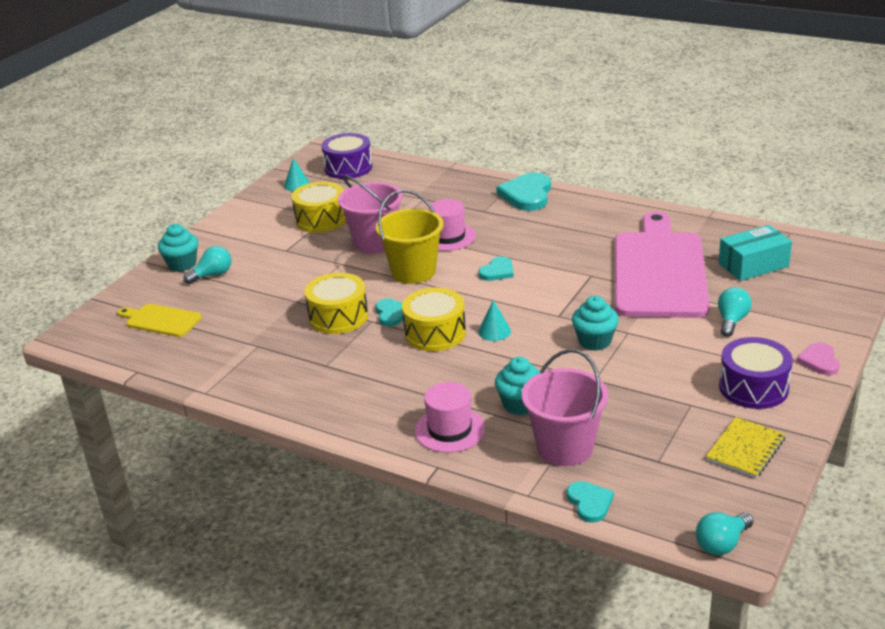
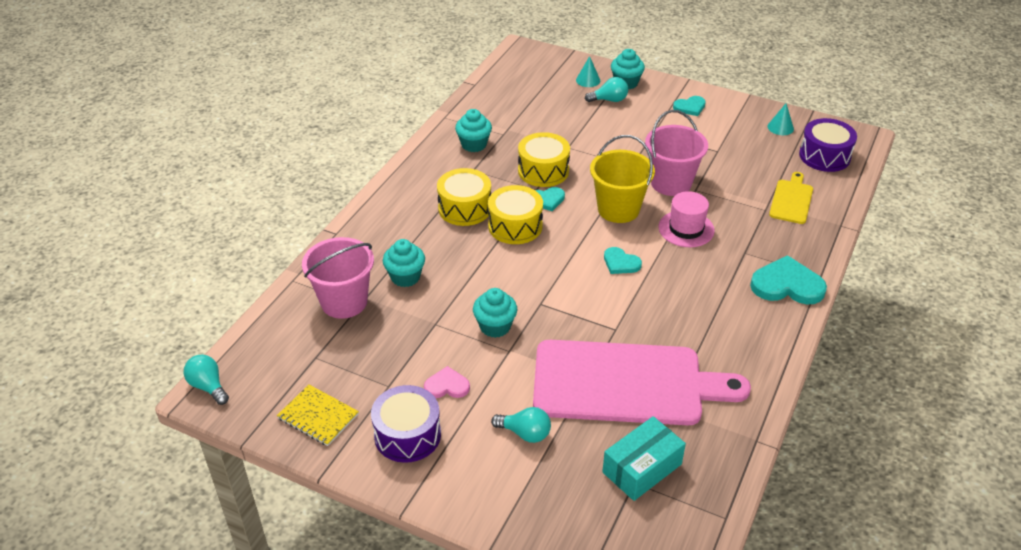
camera: 85 degrees right, 10 degrees up
(161, 320) = (541, 85): yellow cutting board -> yellow cutting board (791, 200)
(212, 275) = (609, 100): turquoise light bulb -> turquoise light bulb turned 60 degrees counterclockwise
(273, 366) = (474, 144): none -> turquoise cupcake
(321, 219) = (712, 148): yellow drum -> yellow drum (464, 208)
(450, 430) = (379, 238): pink hat -> none
(494, 331) = (516, 261): turquoise cone -> turquoise cone (588, 80)
(590, 503) = (275, 313): turquoise heart -> turquoise heart (690, 107)
(753, 265) = (642, 468): turquoise box -> turquoise box turned 75 degrees clockwise
(819, 361) = (446, 496): pink heart -> pink heart (447, 386)

